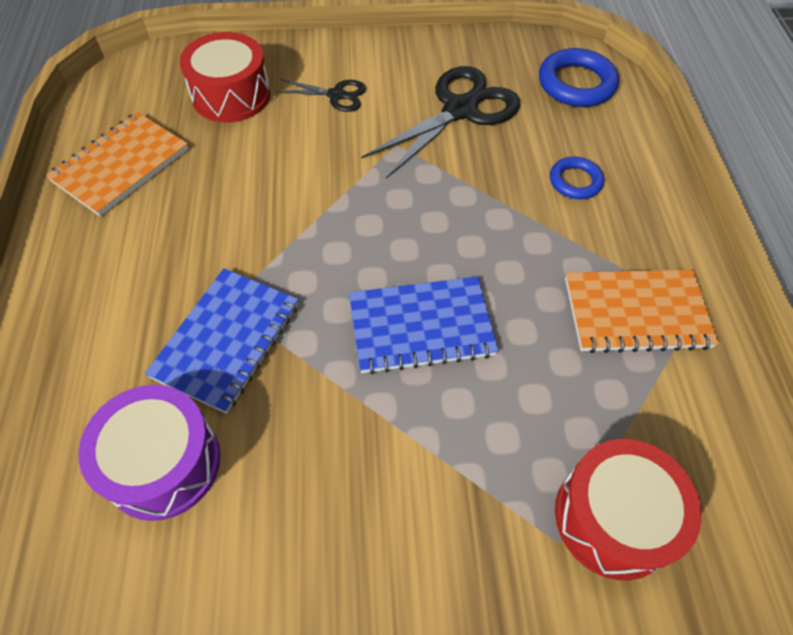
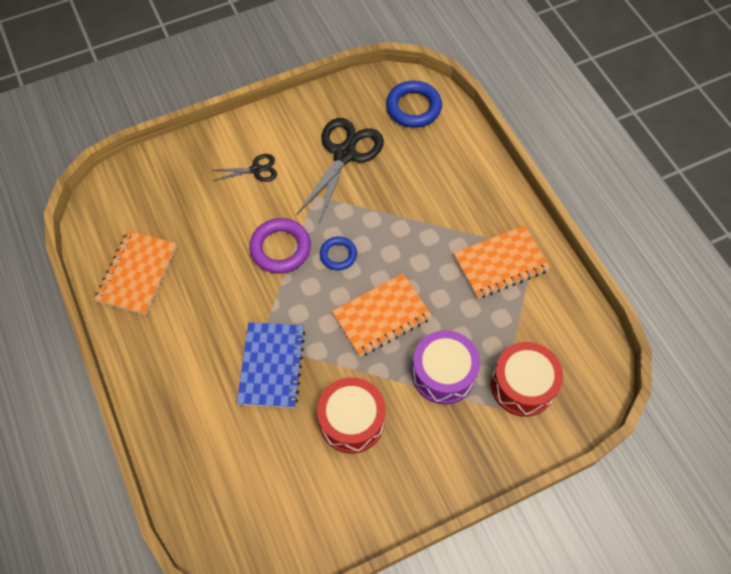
camera: 20 degrees left, 5 degrees up
(163, 463) = (273, 448): purple drum -> purple drum (443, 373)
(231, 95) = (183, 194): red drum -> red drum (351, 421)
(320, 193) = (280, 248): none -> purple ring
(421, 327) = (382, 316): blue notebook -> orange notebook
(575, 181) = (437, 185): blue ring -> blue ring (338, 255)

